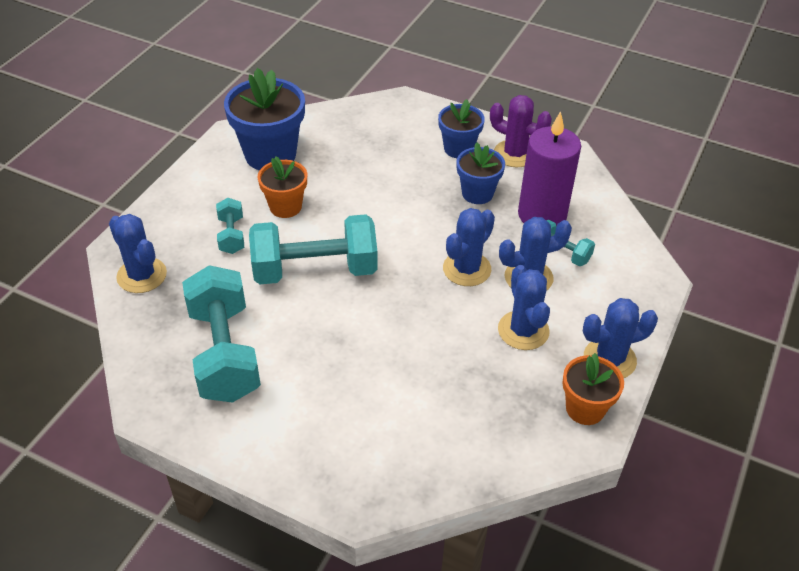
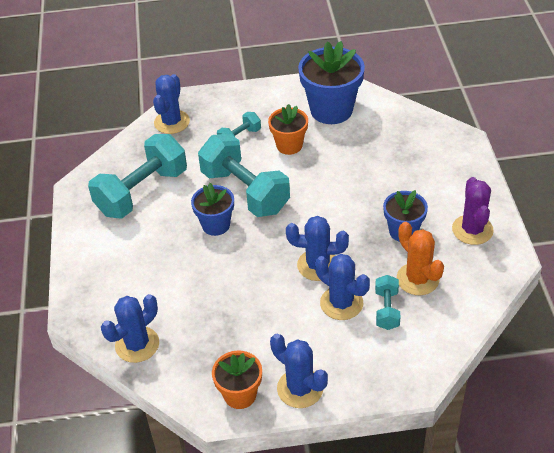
camera: 60 degrees right, 0 degrees up
(458, 149) = (442, 196): blue flower pot -> blue flower pot (216, 225)
(523, 330) = (285, 325): blue cactus -> blue cactus (137, 344)
(542, 215) = (417, 279): purple candle -> orange cactus

